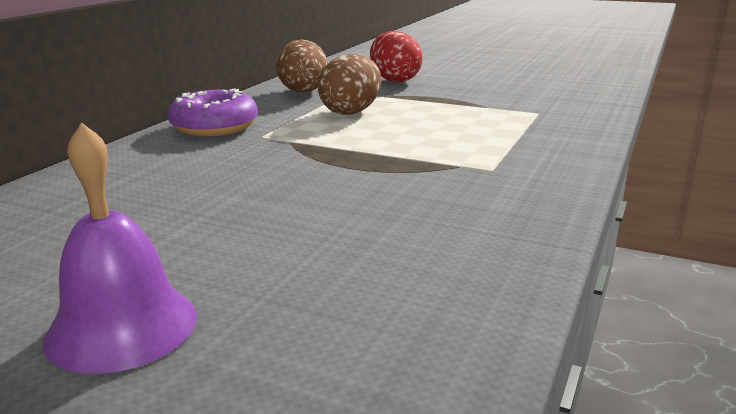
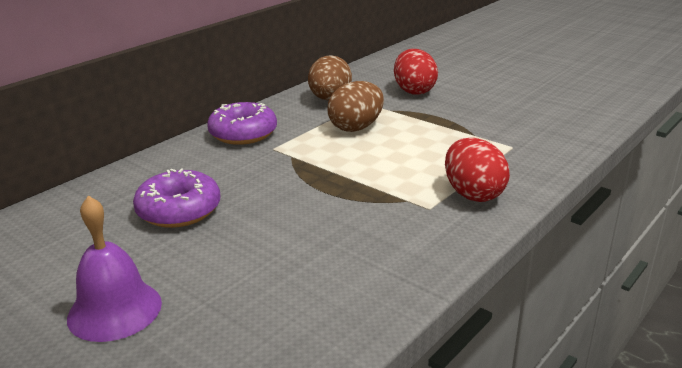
camera: 15 degrees right, 5 degrees up
(168, 204) = (179, 210): none -> purple donut
(531, 153) = (473, 194): none -> red egg

